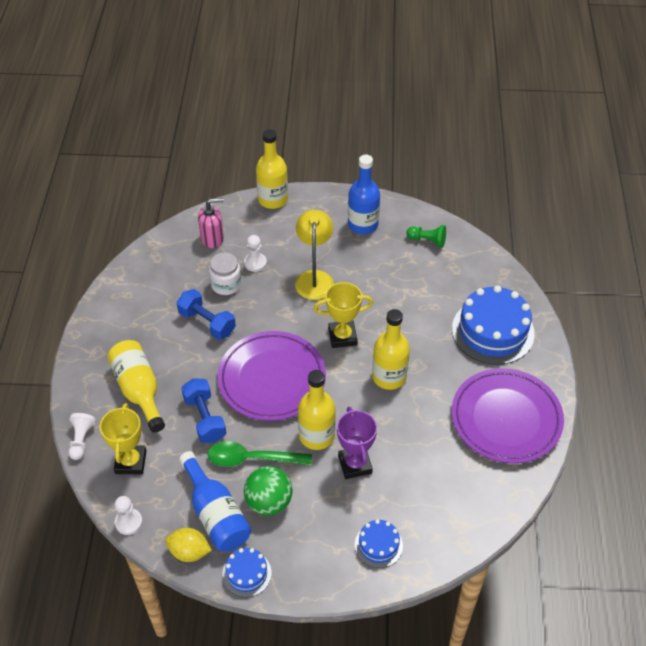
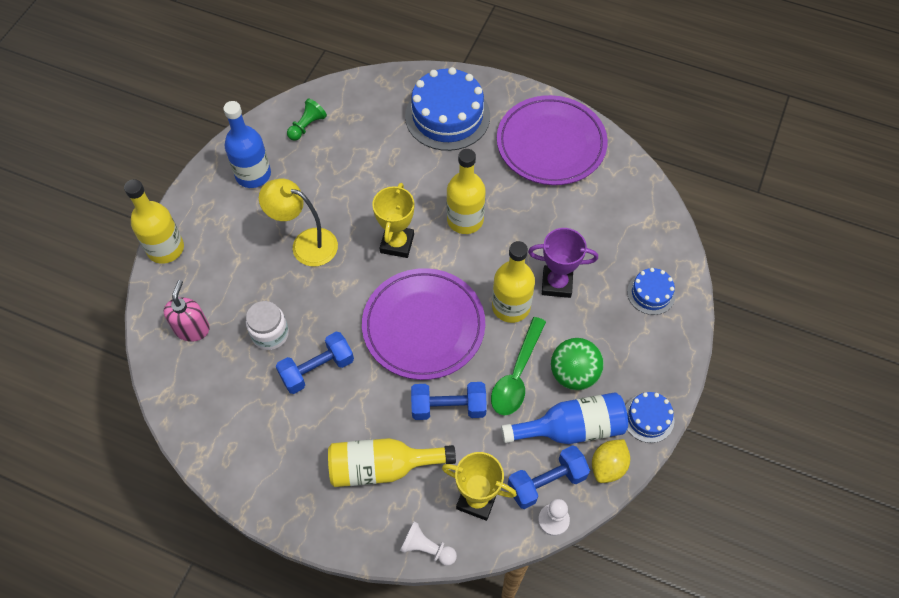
camera: 70 degrees left, 10 degrees up
(160, 508) = (546, 482): none -> blue dumbbell
(255, 263) = (253, 295): white pawn -> none

